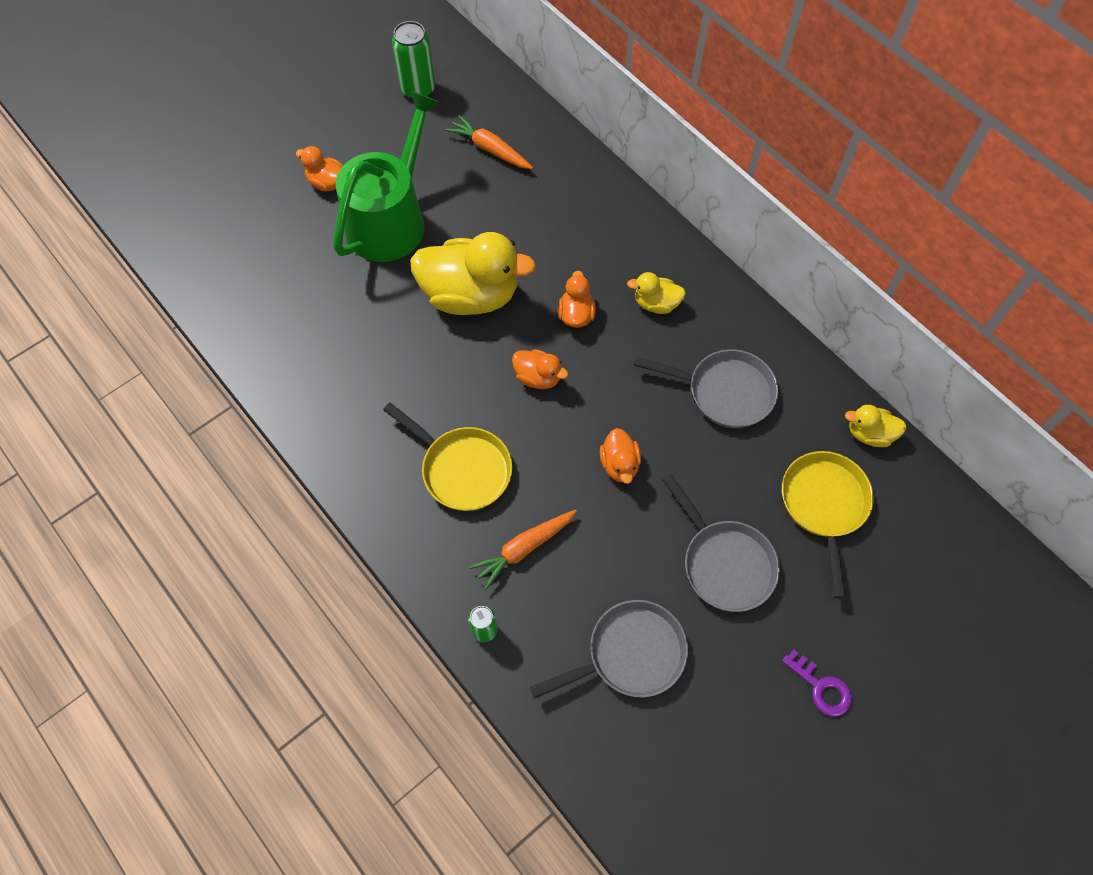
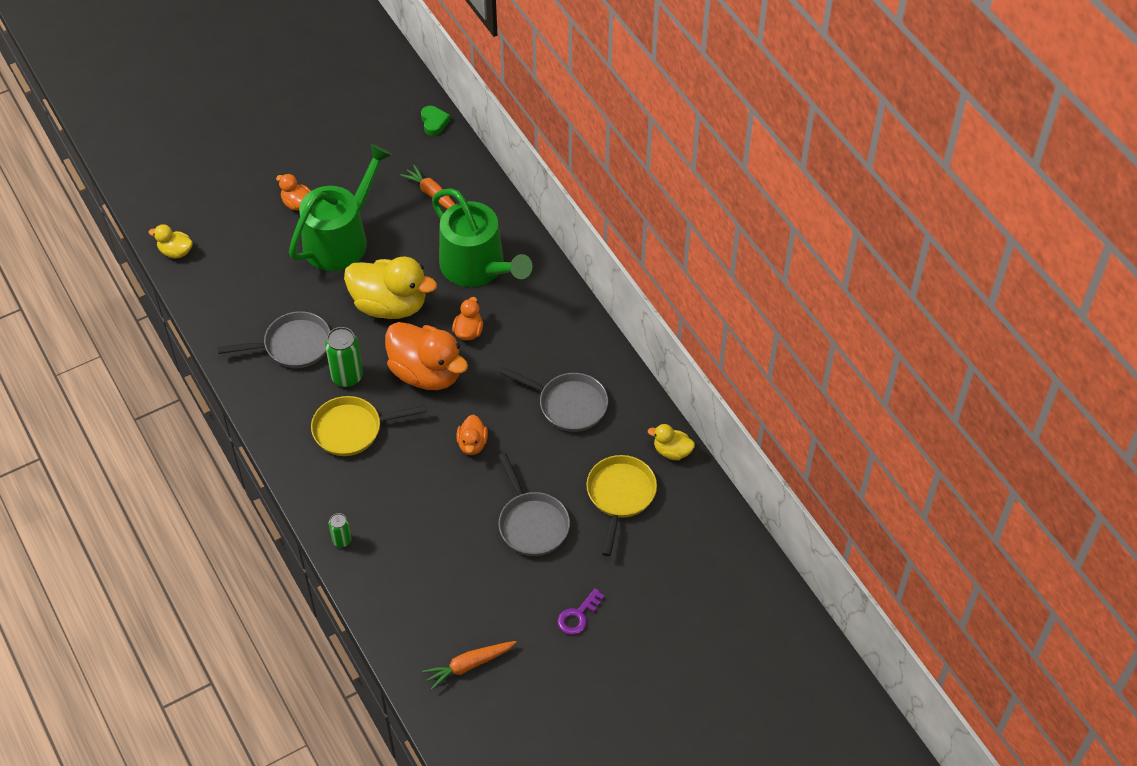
camera: 10 degrees right, 10 degrees down
(418, 89) = (387, 139): green can -> green can (347, 377)
(462, 469) = (352, 429): yellow pan -> yellow pan turned 120 degrees clockwise
(469, 63) = (434, 123): none -> green heart
(524, 548) = (385, 491): orange carrot -> orange carrot (469, 665)
(538, 377) = (426, 373): orange duck -> orange duck, size x2.10
(566, 231) = (477, 267): none -> green watering can
(630, 654) = (444, 572): grey pan -> grey pan (293, 345)
(656, 303) = (534, 332): yellow duck -> yellow duck (175, 251)
(821, 687) = (578, 616): purple key -> purple key turned 75 degrees clockwise

